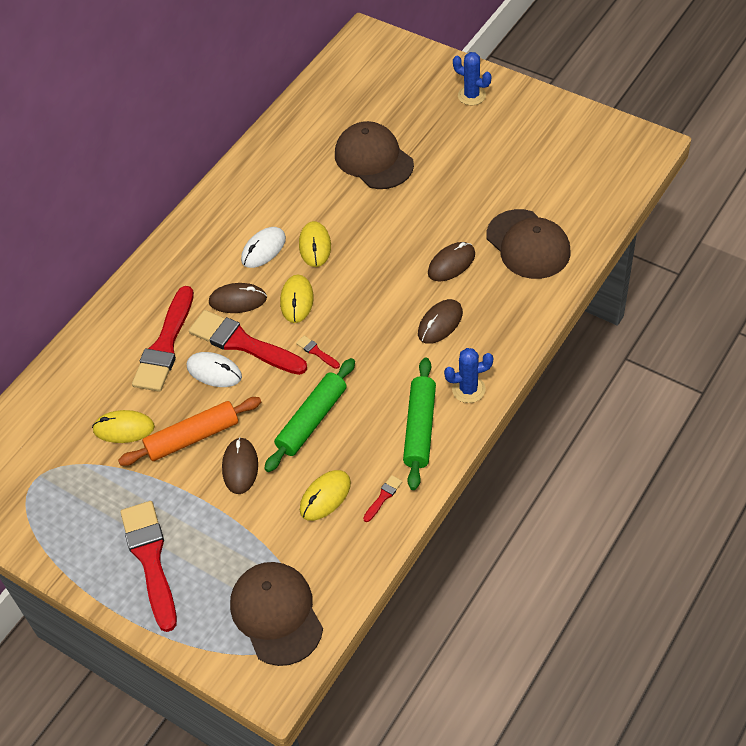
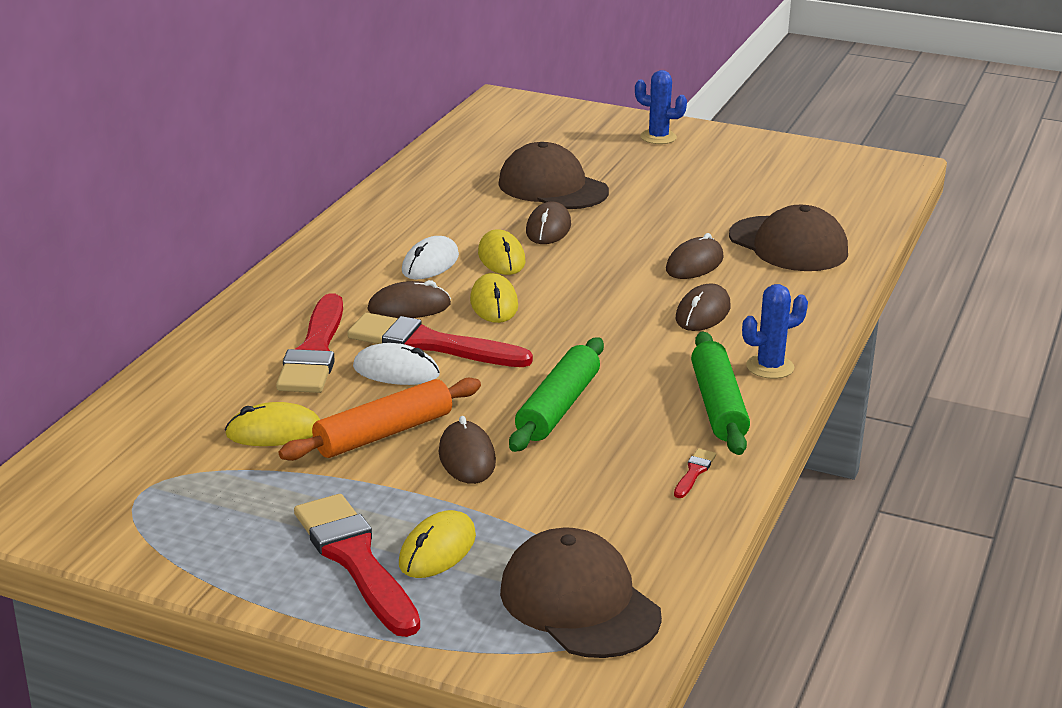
camera: 15 degrees left, 25 degrees down
(316, 352) = (539, 346): red brush -> none
(325, 497) = (607, 478): yellow mouse -> yellow mouse (437, 550)
(357, 212) = (548, 228): none -> brown mouse

